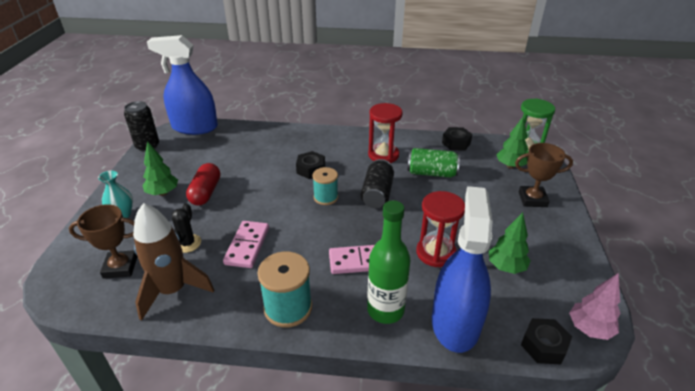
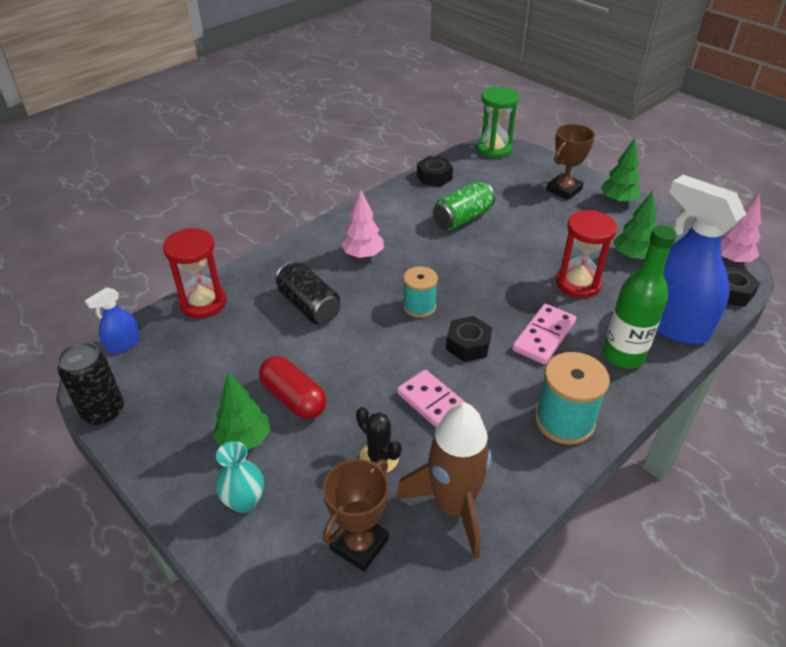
camera: 50 degrees left, 5 degrees up
(194, 127) = (123, 344): blue spray bottle -> blue spray bottle, size x0.44
(311, 169) = (356, 291): black nut -> black nut (468, 345)
(344, 156) = (363, 255): none -> pink tree
(377, 194) = (454, 269): black can -> black can (309, 306)
(383, 155) = (395, 229): red hourglass -> red hourglass (203, 303)
(510, 166) = (506, 171): green tree -> green tree (618, 201)

